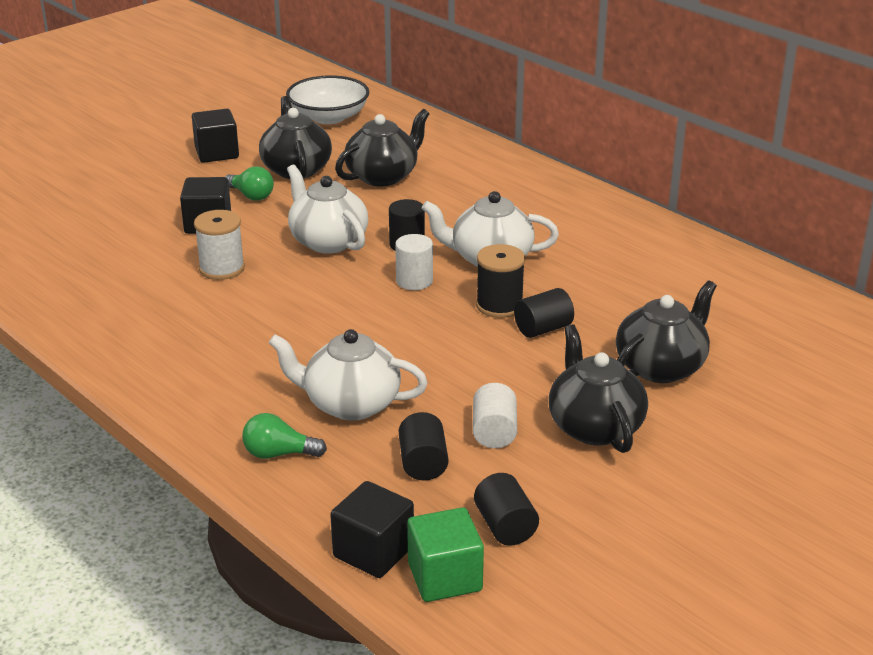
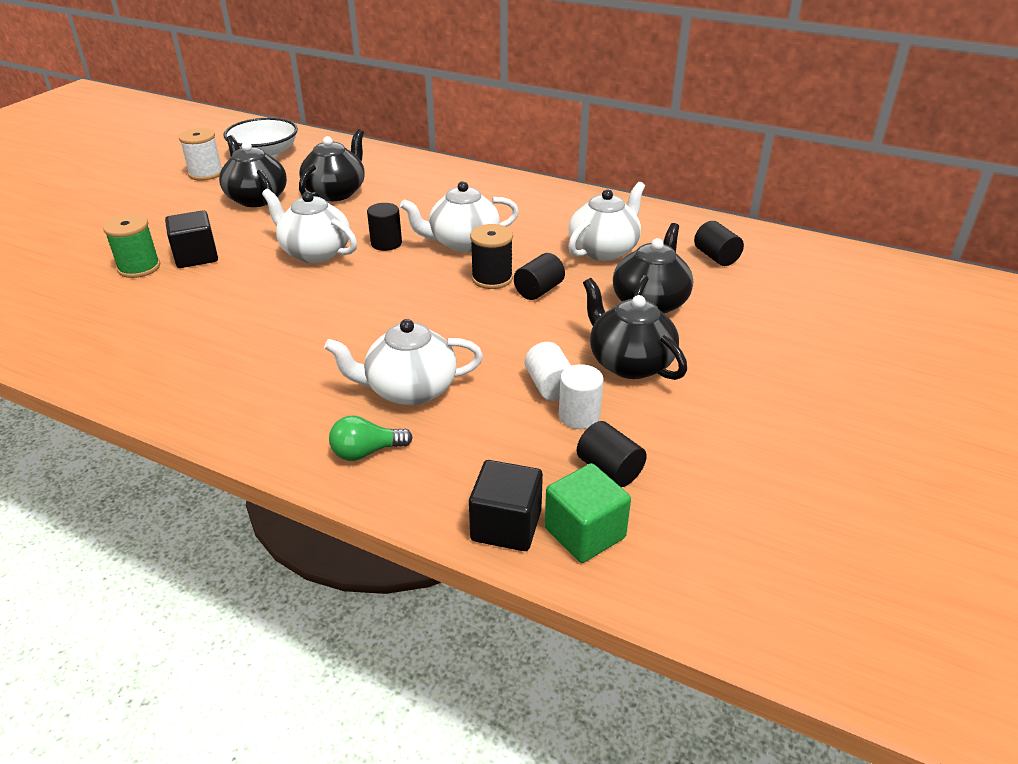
camera: 20 degrees left, 5 degrees up
(149, 226) = (139, 267): none -> green spool
(217, 153) = (177, 196): black cube -> none
(222, 268) = (228, 292): white spool -> white spool (206, 173)
(251, 196) = (225, 226): green light bulb -> none
(414, 281) = (409, 272): white cylinder -> white cylinder (579, 416)
(423, 463) = (504, 429): black cylinder -> black cylinder (716, 257)
(646, 297) = (604, 250): none -> white teapot

